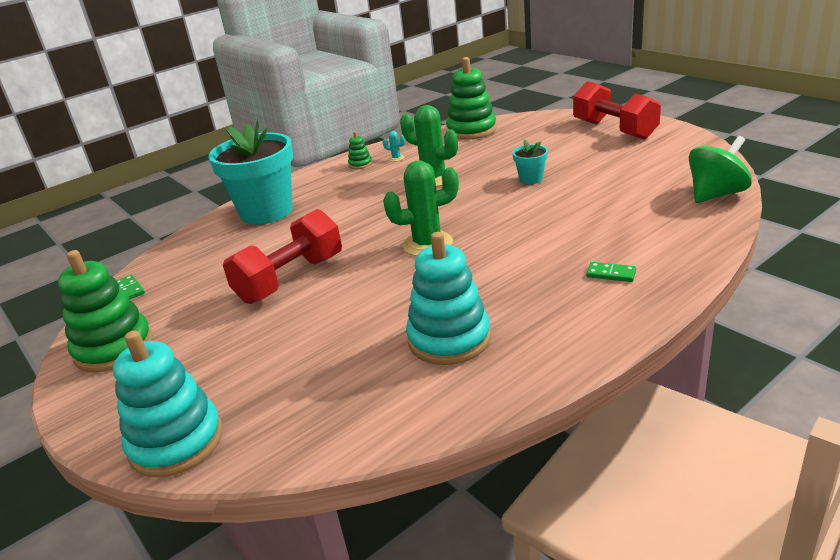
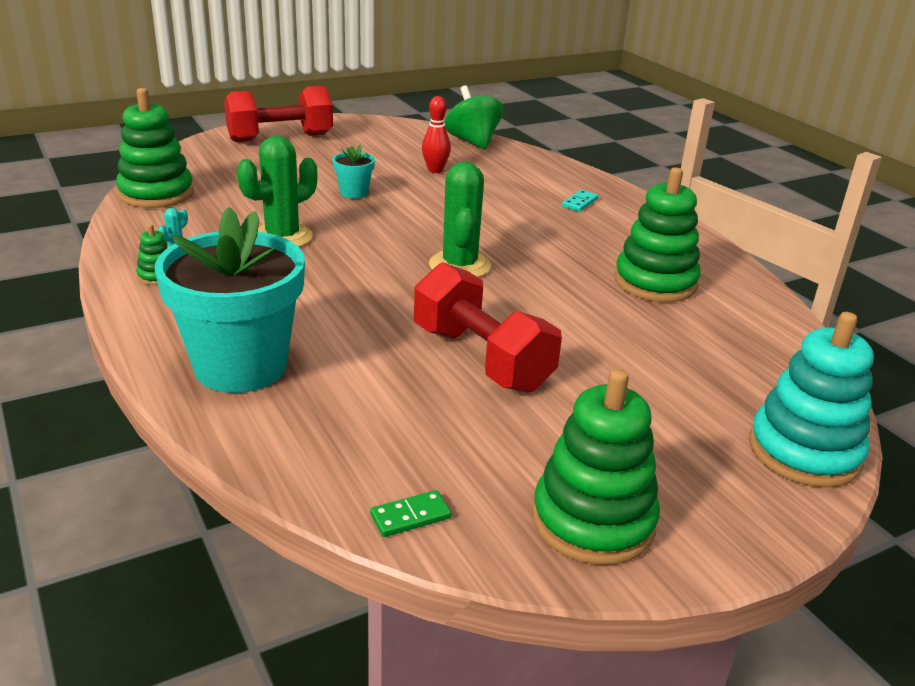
camera: 85 degrees left, 0 degrees up
(449, 339) = (655, 282): turquoise stacking toy -> green stacking toy
(611, 274) = (580, 203): green domino -> turquoise domino
(616, 195) = (435, 170): none -> red bowling pin

